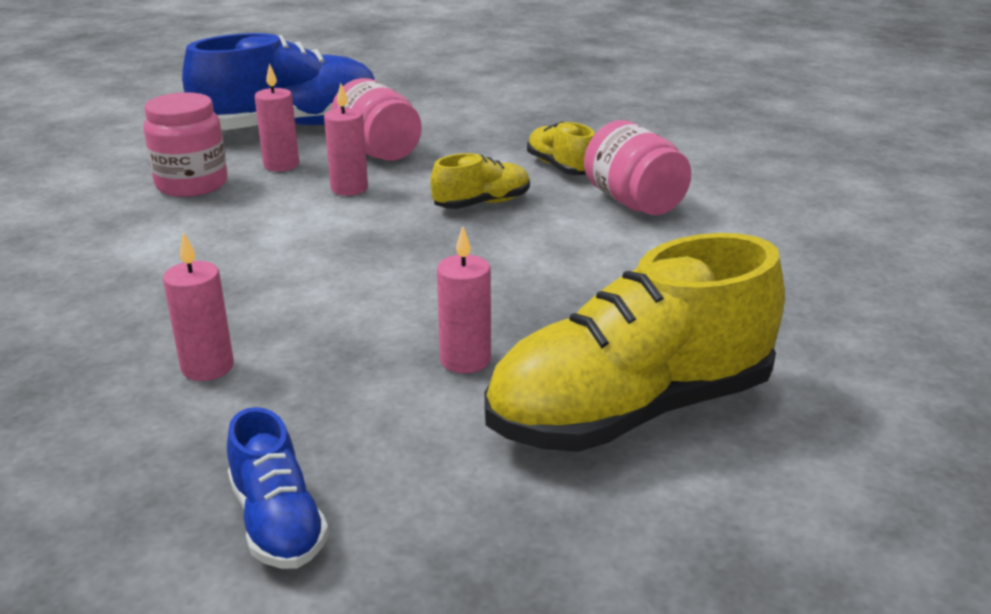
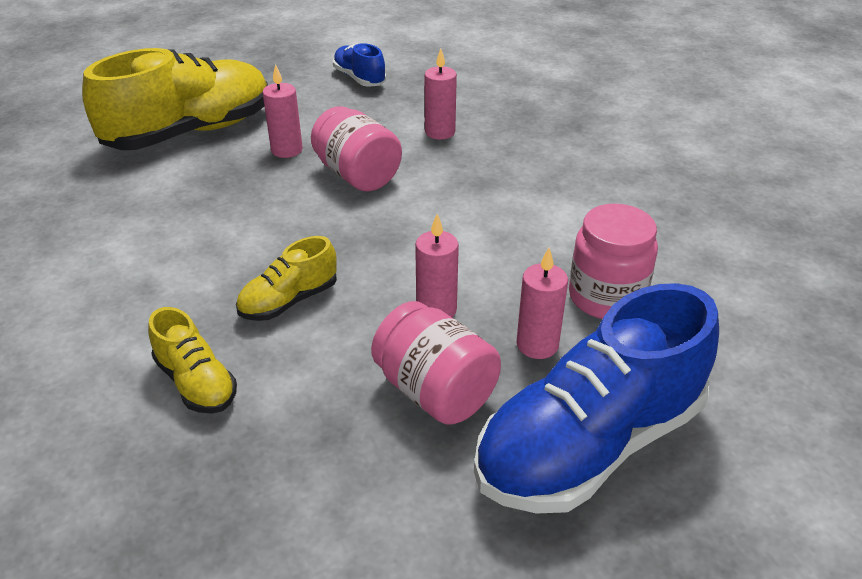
camera: 170 degrees right, 10 degrees up
(634, 202) = (125, 322): pink jar -> pink jar (357, 175)

